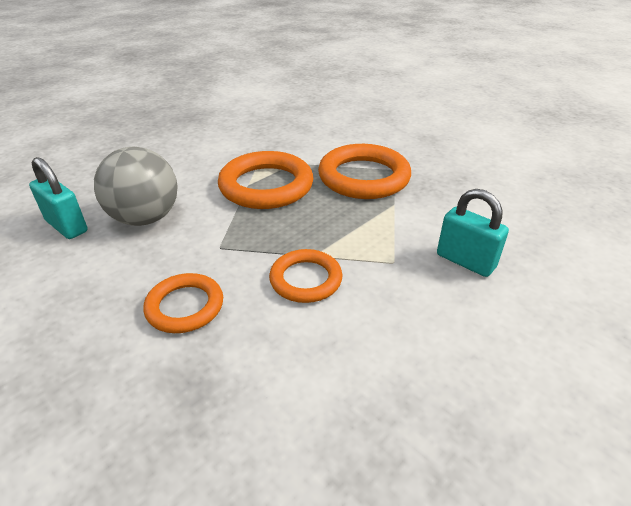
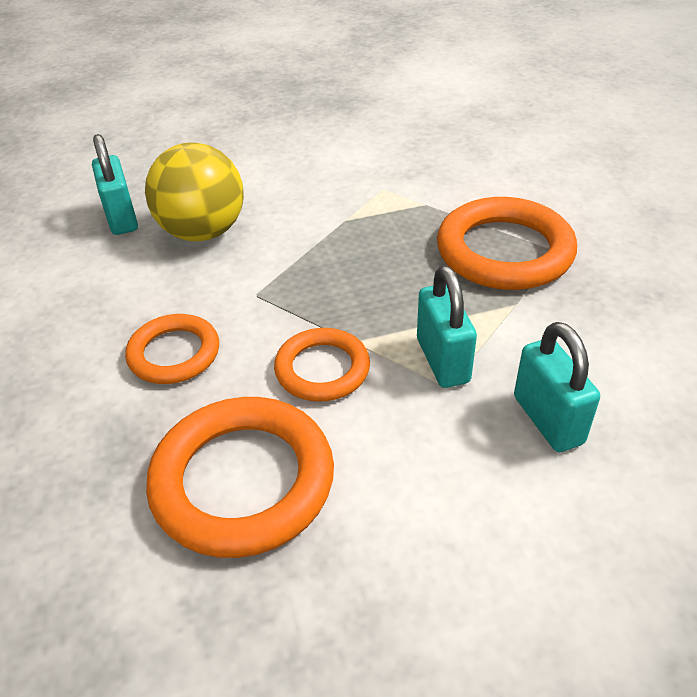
camera: 30 degrees right, 5 degrees up
(145, 218) = (203, 232): grey ball -> yellow ball
(266, 186) = (366, 228): orange ring -> orange ring (243, 481)
(378, 248) = (442, 360): none -> turquoise padlock

